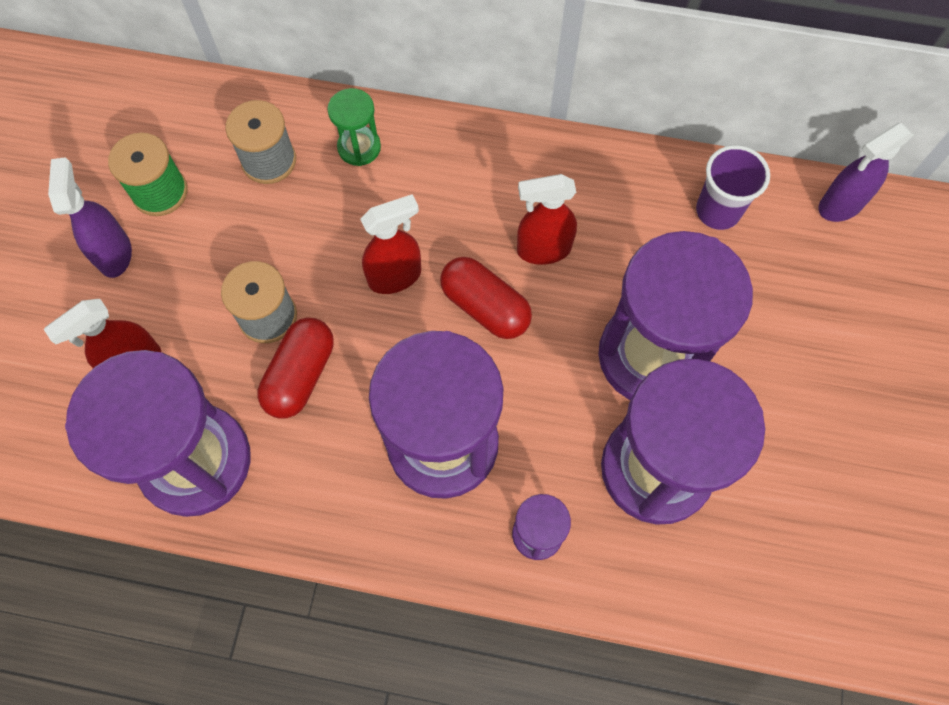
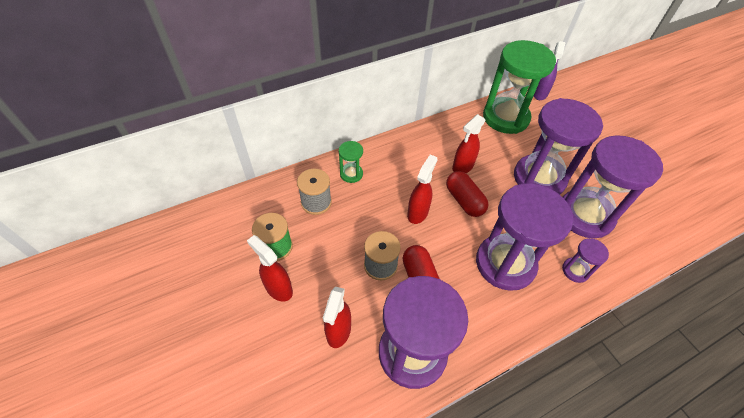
camera: 40 degrees left, 15 degrees down
(114, 253) = (278, 288): purple spray bottle -> red spray bottle
(485, 307) = (464, 200): red capsule -> red capsule turned 60 degrees clockwise
(718, 211) = (505, 117): purple cup -> green hourglass

